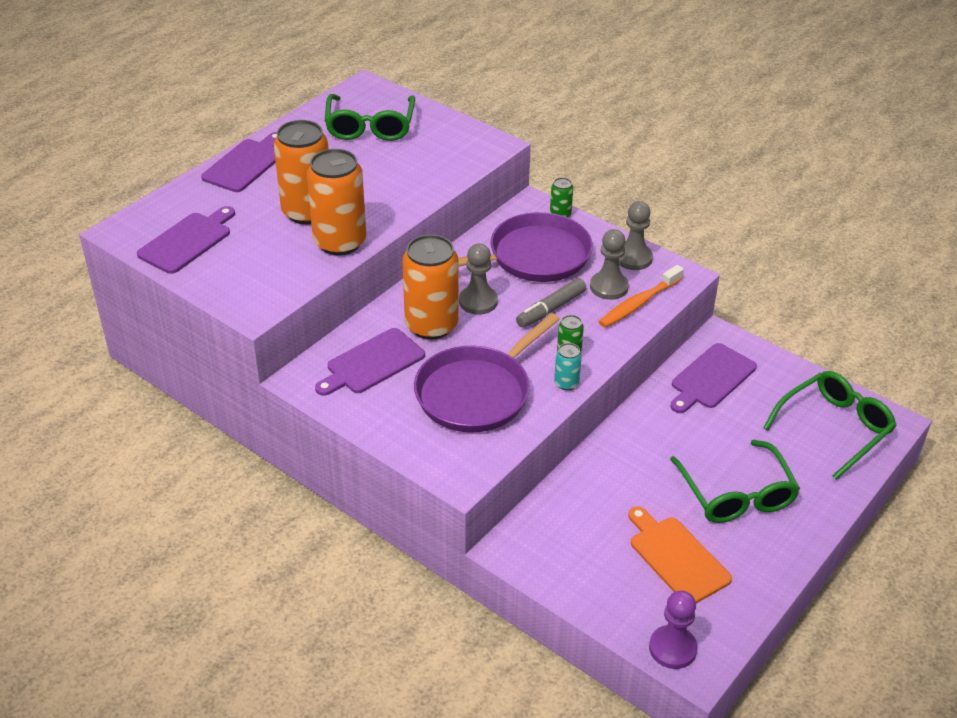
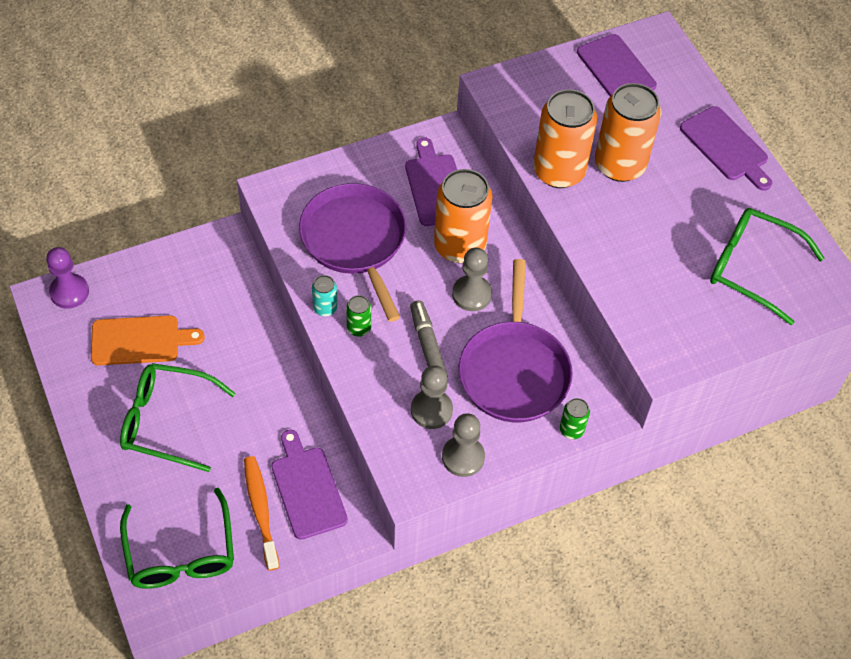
camera: 115 degrees right, 15 degrees up
(638, 303) = (392, 422): orange toothbrush -> orange toothbrush (260, 510)

